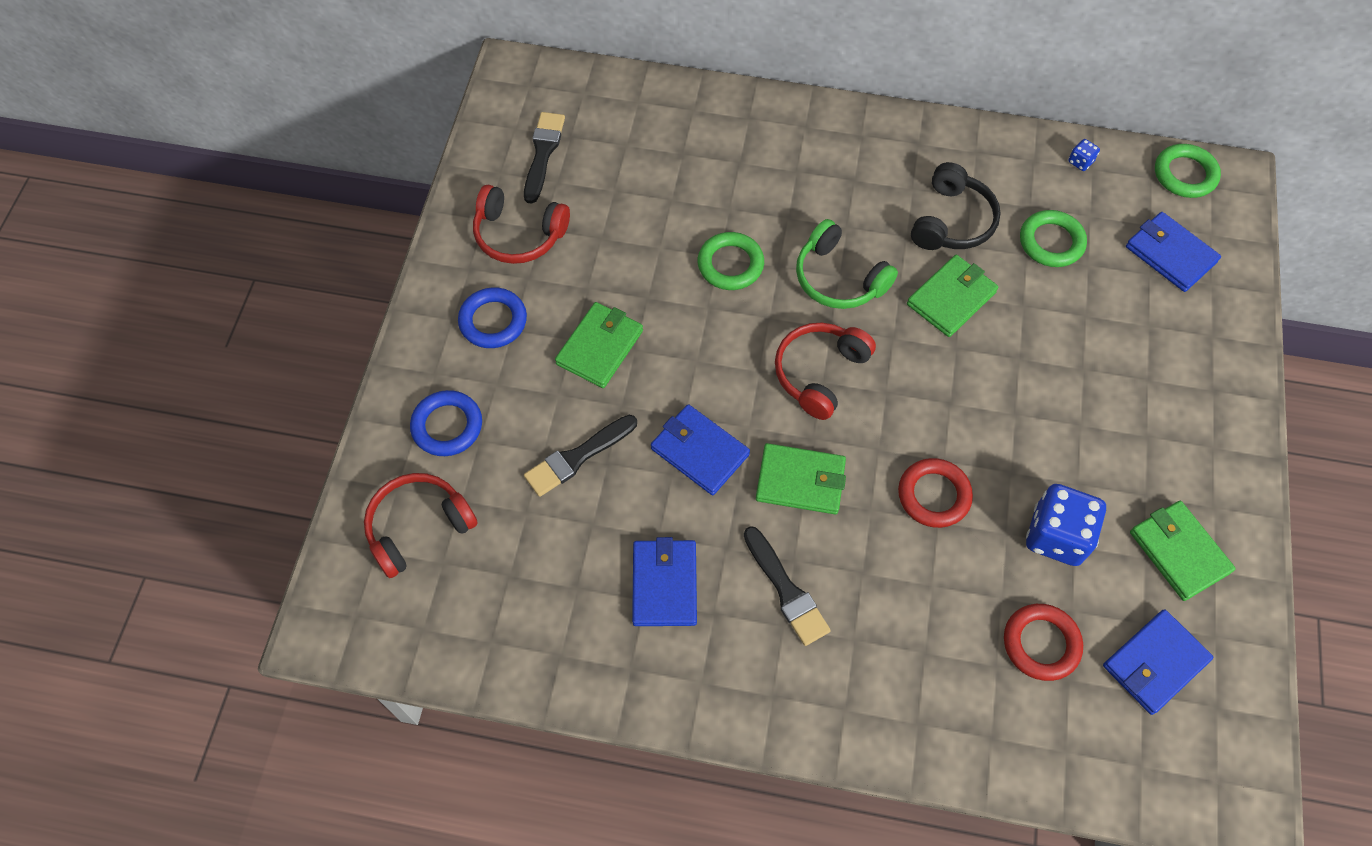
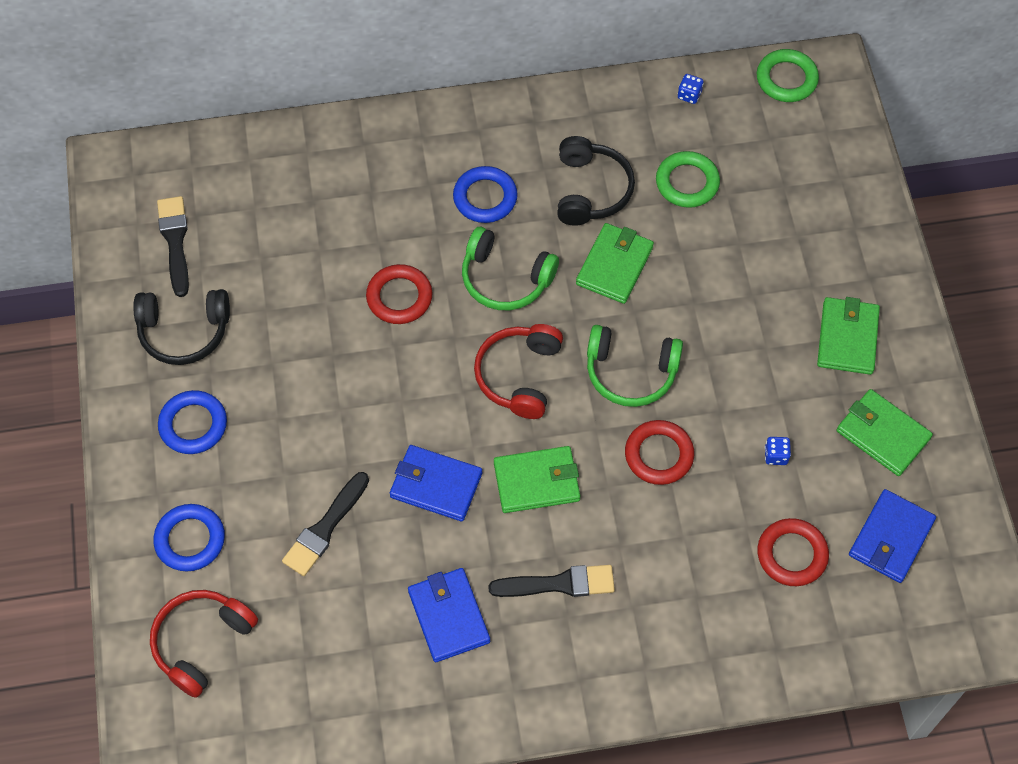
camera: 20 degrees left, 0 degrees up
(519, 235) = (184, 331): red headphones -> black headphones
(600, 347) = (306, 417): green wallet -> green wallet (847, 338)
(730, 264) = (399, 297): green ring -> red ring
(786, 590) = (558, 584): black brush -> black brush turned 45 degrees counterclockwise
(846, 198) = (485, 198): none -> blue ring
(932, 405) = (630, 372): none -> green headphones
(1056, 536) = (776, 455): blue dice -> blue dice, size x0.43
(1170, 254) = (796, 161): blue wallet -> none

